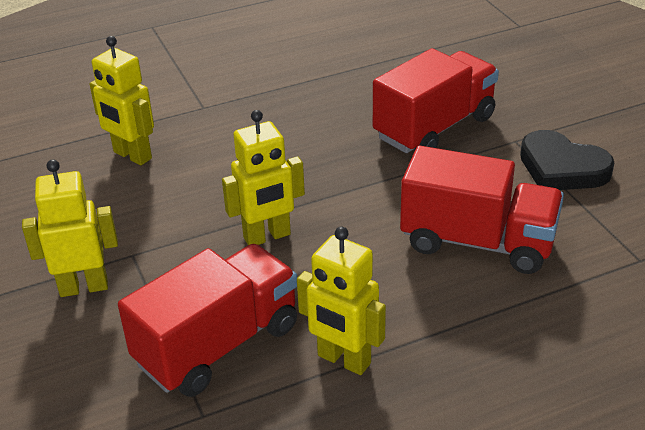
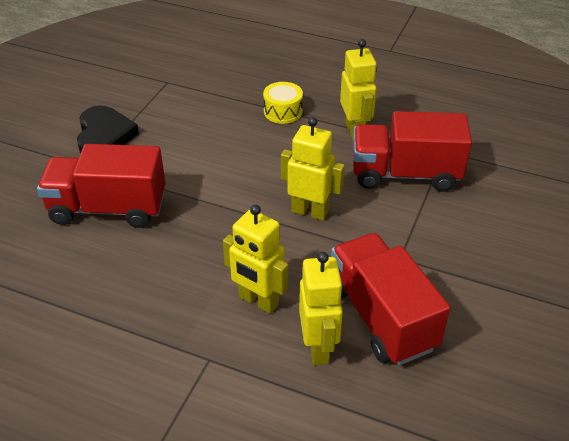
camera: 135 degrees left, 5 degrees up
(84, 287) = (449, 256): yellow robot -> yellow robot (258, 301)
(460, 321) = (283, 111): none -> yellow drum
(478, 242) = (214, 134): red truck -> red truck (381, 317)

